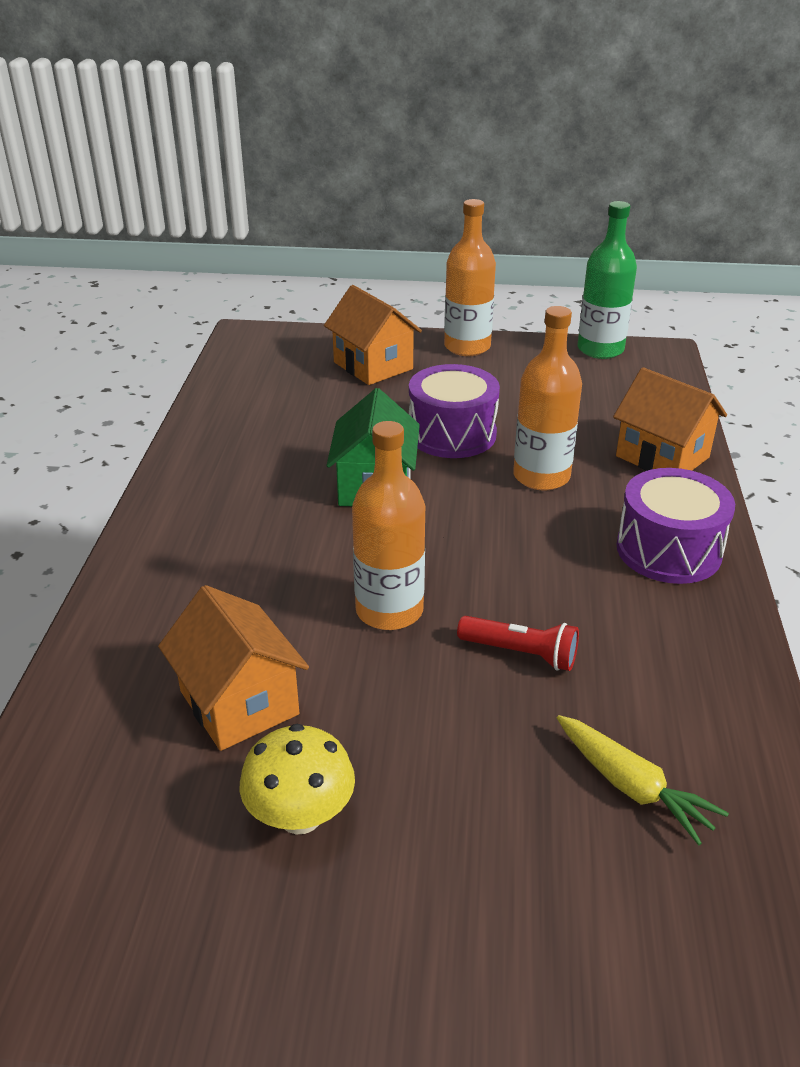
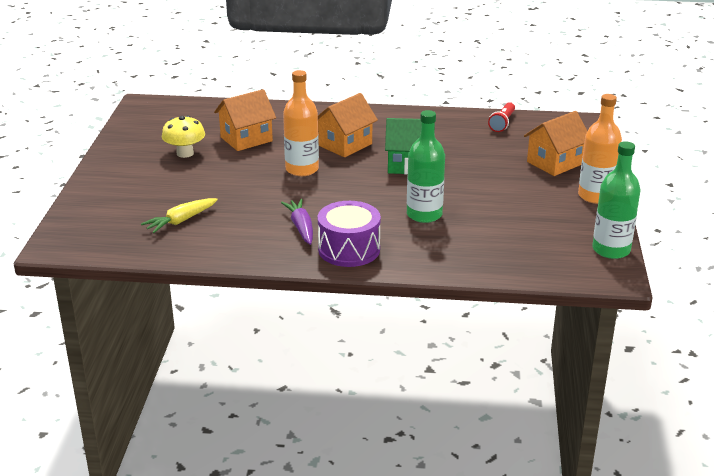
camera: 90 degrees right, 5 degrees down
(452, 434) = (470, 188): purple drum -> none
(520, 653) = (267, 200): red flashlight -> red flashlight (502, 123)
(541, 476) = (424, 214): orange bottle -> green bottle
(612, 605) = (301, 227): none -> purple carrot
(662, 457) = (453, 259): orange house -> orange house (345, 145)

